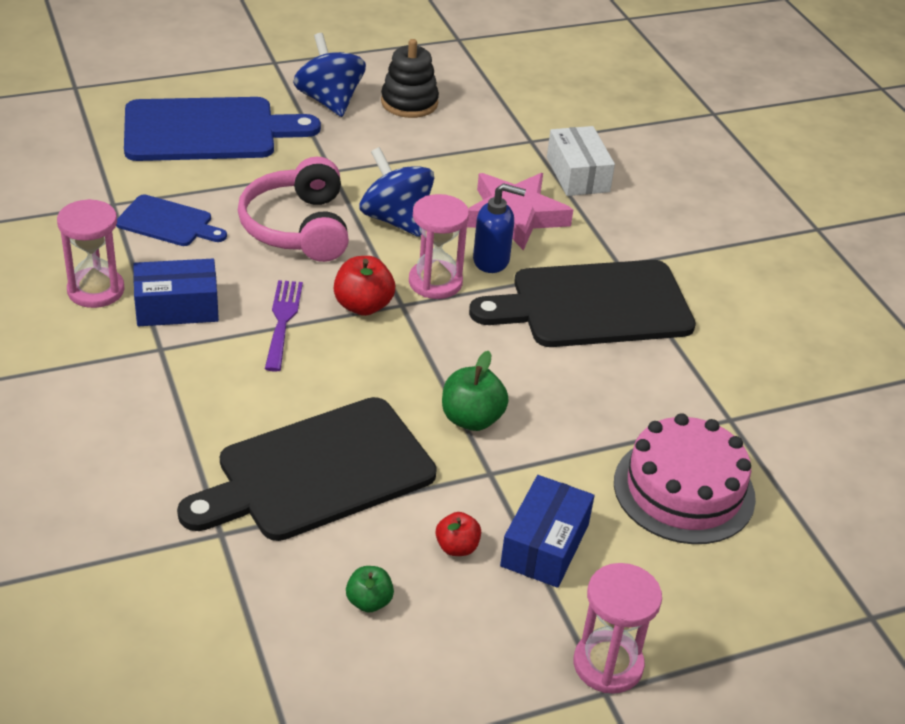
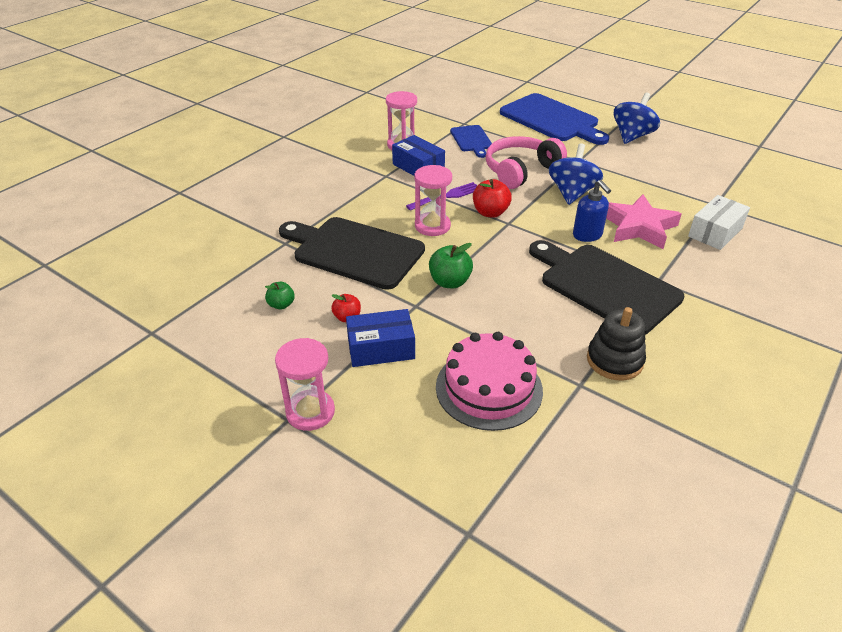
camera: 60 degrees right, 0 degrees up
(409, 103) = (674, 156): black stacking toy -> black stacking toy (614, 360)
(435, 282) = (541, 225): pink hourglass -> pink hourglass (432, 226)

